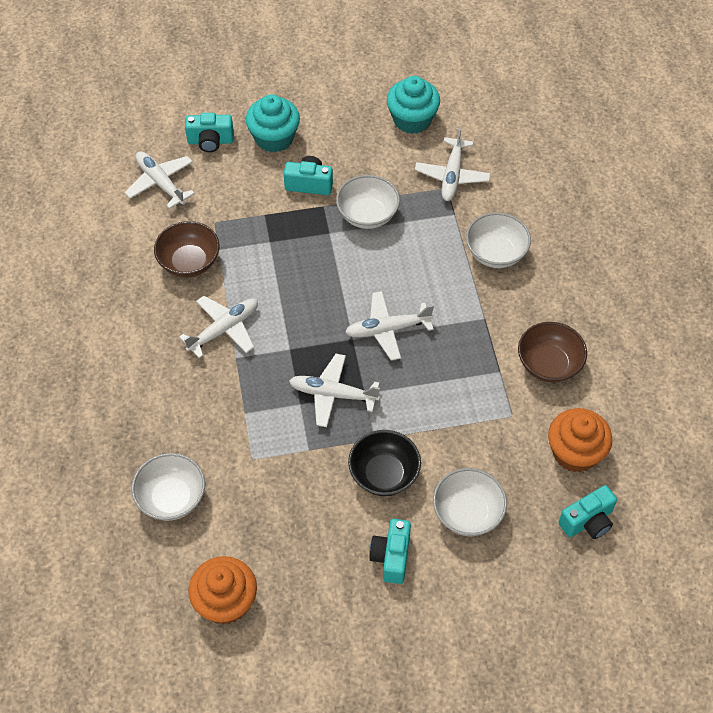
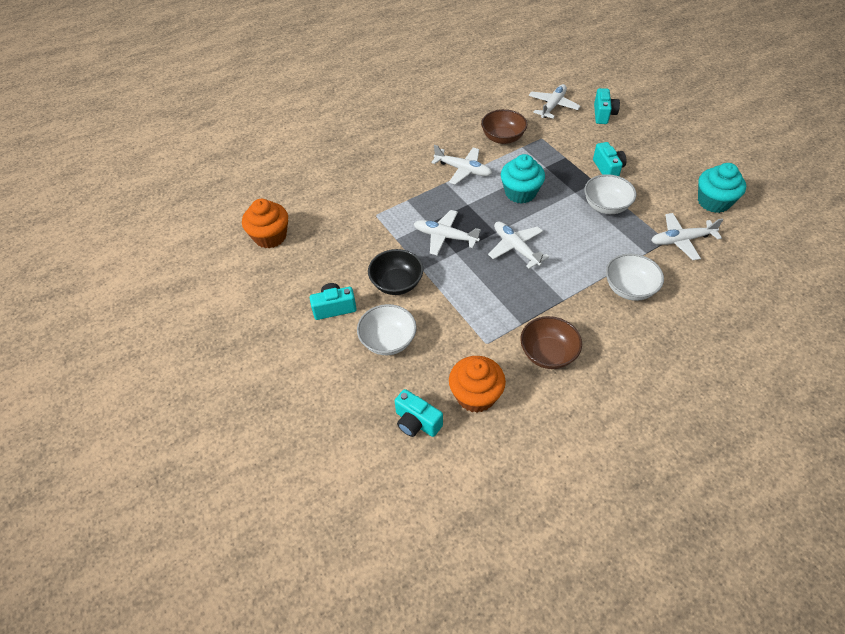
camera: 70 degrees right, 5 degrees down
(171, 498) = (330, 189): white bowl -> none
(210, 141) = (603, 114): turquoise camera -> turquoise camera turned 150 degrees counterclockwise
(274, 138) = (632, 140): turquoise cupcake -> turquoise cupcake (520, 193)
(333, 394) = (445, 237): white plane -> white plane turned 60 degrees counterclockwise

